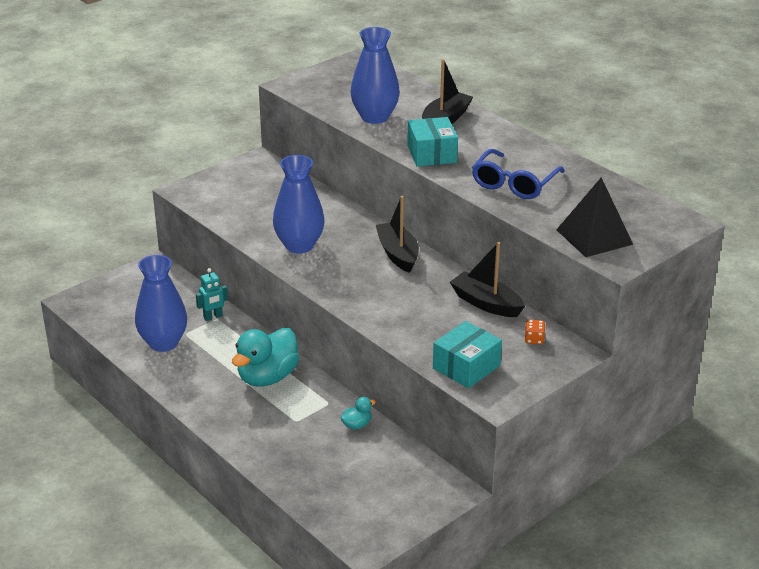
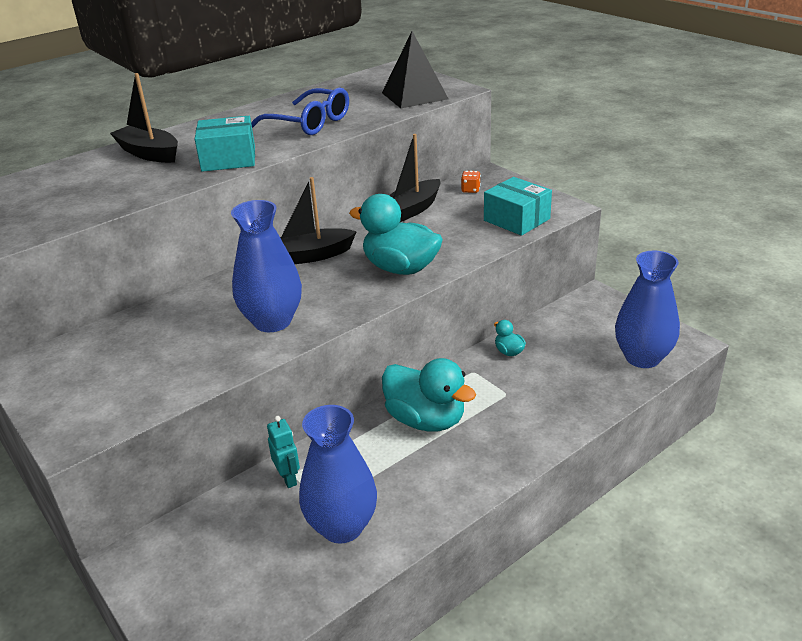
camera: 85 degrees left, 0 degrees up
(374, 300) = (400, 268): none -> turquoise duck
(375, 117) = (115, 191): blue vase -> blue vase (642, 357)

